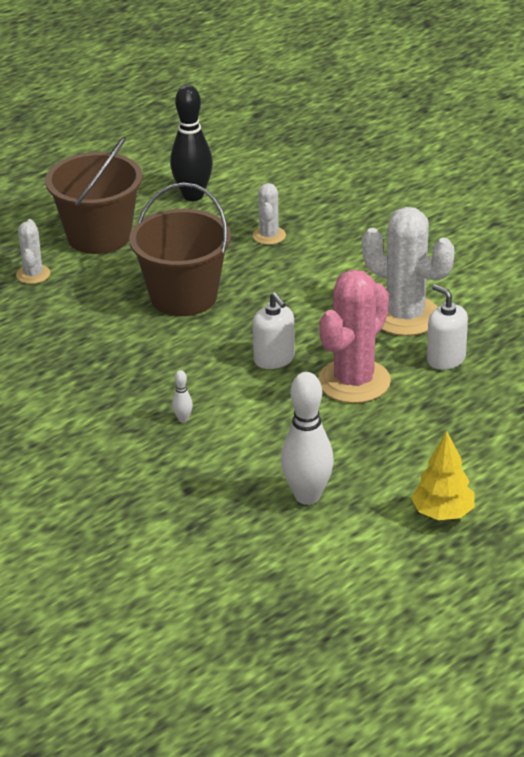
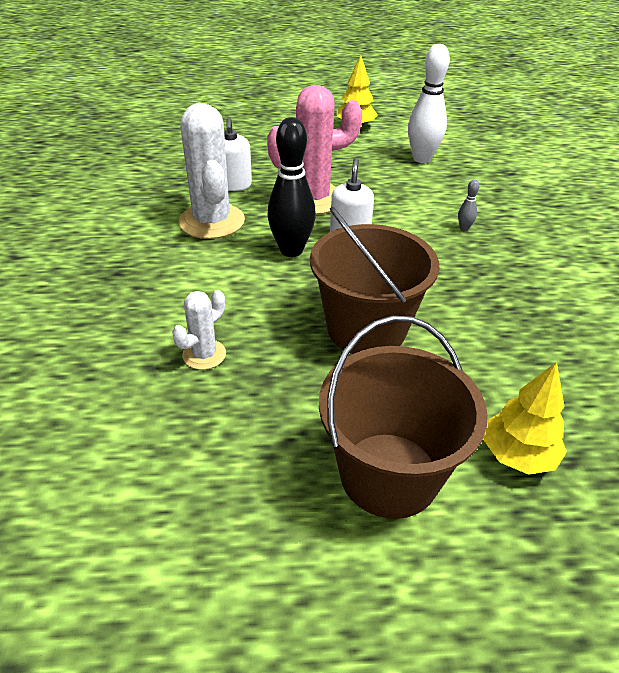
camera: 145 degrees left, 5 degrees up
(33, 274) = (518, 455): white cactus -> yellow tree
(183, 419) = (464, 228): white bowling pin -> grey bowling pin
(193, 195) = (206, 475): black bowling pin -> black bowling pin (291, 250)

